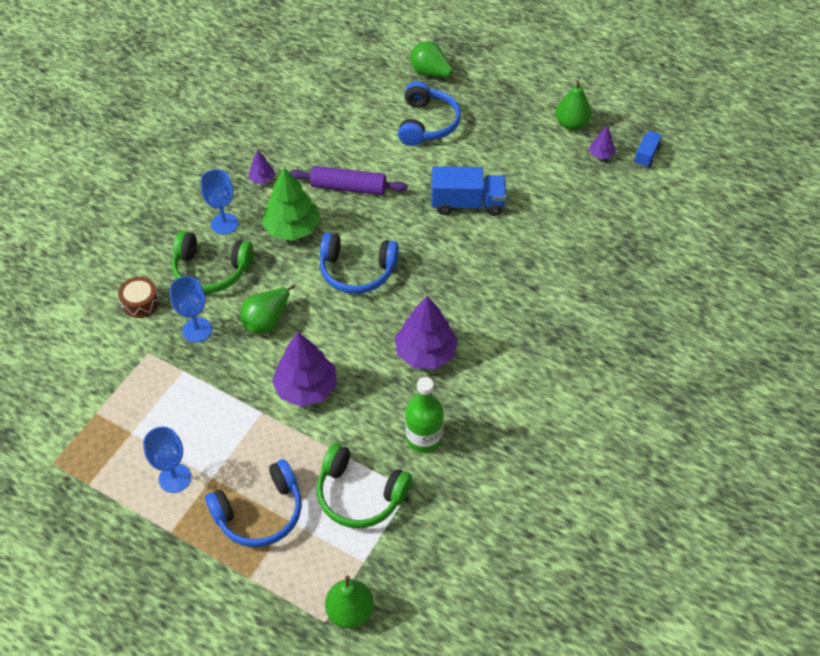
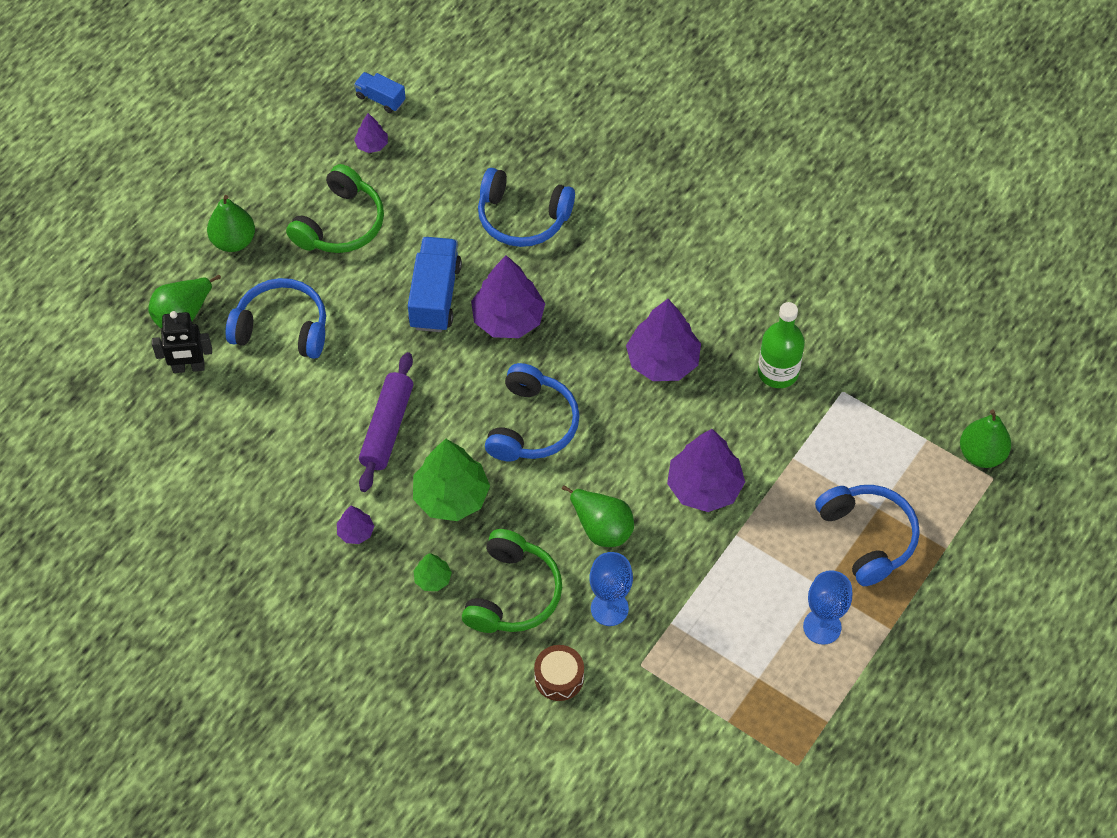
camera: 85 degrees left, 5 degrees up
(224, 224) = (432, 579): blue goblet -> green tree
(360, 494) = (847, 438): green headphones -> green headphones (340, 224)
(389, 81) = (188, 367): none -> black robot
(453, 249) = (508, 318): none -> purple tree
(552, 250) = (522, 217): none -> blue headphones
(571, 124) = (312, 167): green pear -> green pear (233, 241)

